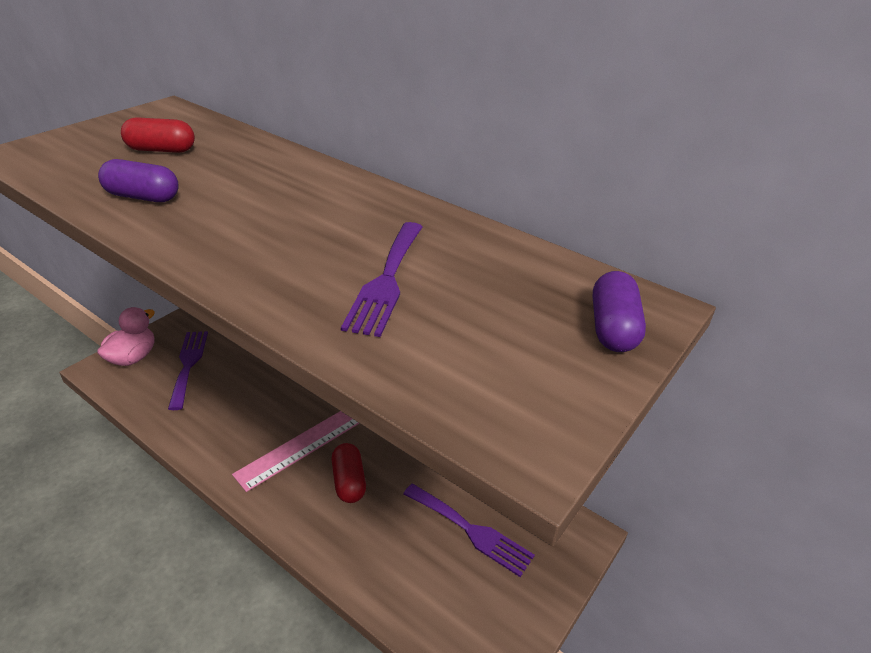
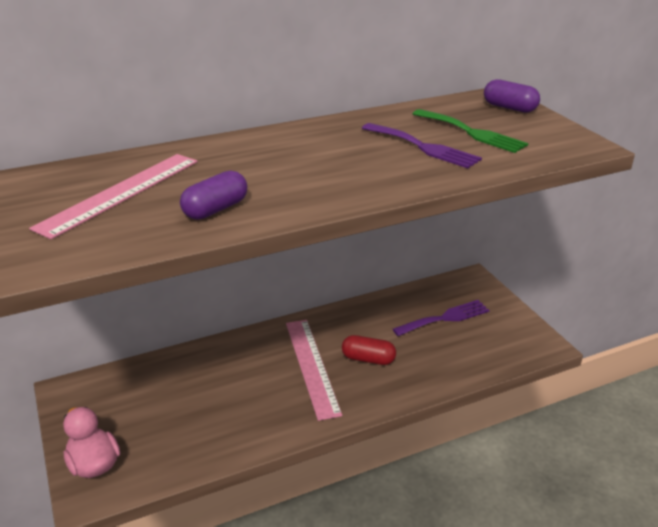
camera: 60 degrees left, 5 degrees down
(161, 150) = (120, 193): red capsule -> pink ruler
(188, 365) = (147, 424): purple fork -> none
(474, 310) = (472, 132): none -> green fork

